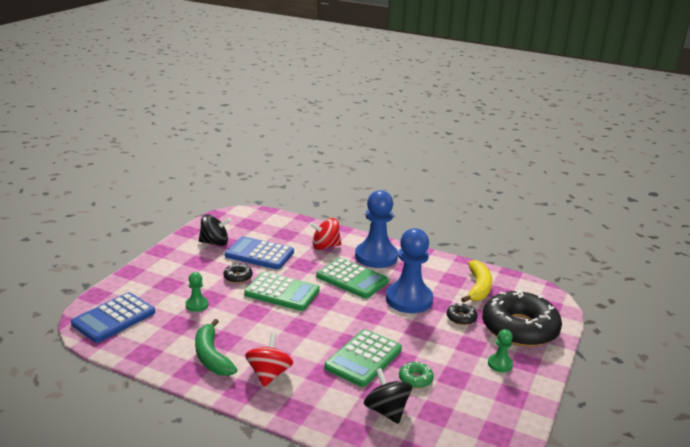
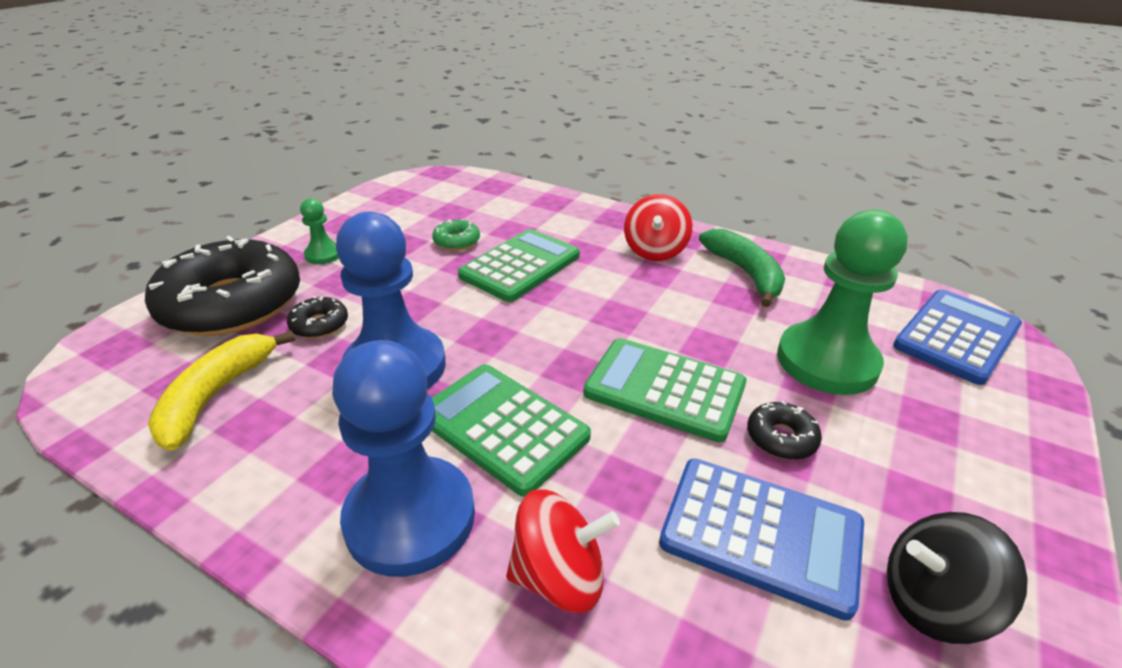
camera: 175 degrees left, 10 degrees up
(197, 305) = (826, 361): green pawn -> green pawn, size x2.17
(386, 411) = (508, 214): black spinning top -> none

